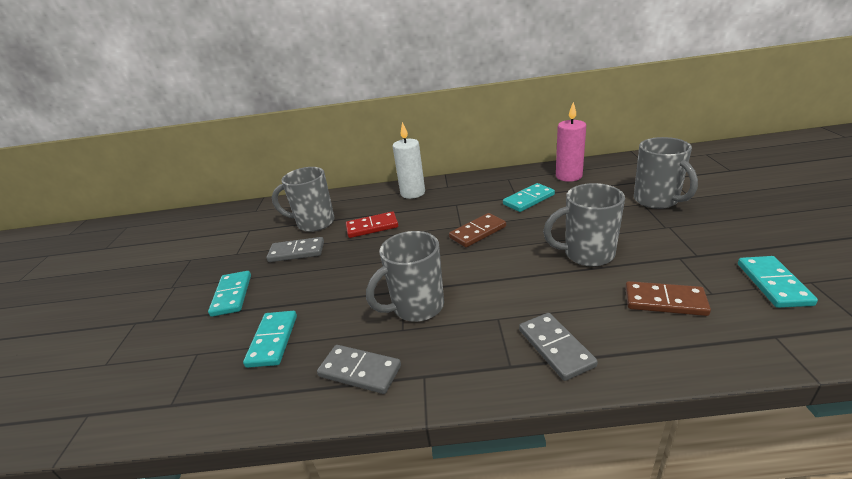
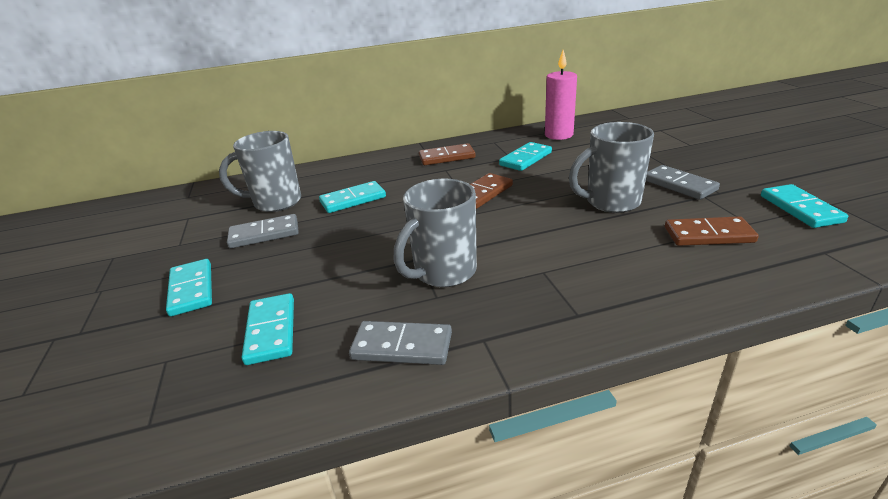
camera: 15 degrees left, 0 degrees up
(372, 227) = (353, 200): red domino -> turquoise domino
(413, 193) = (389, 163): white candle -> none
(462, 191) = (447, 157): none -> brown domino
(556, 347) = (619, 290): grey domino -> grey domino (679, 185)
(657, 200) = (658, 149): grey mug -> none

